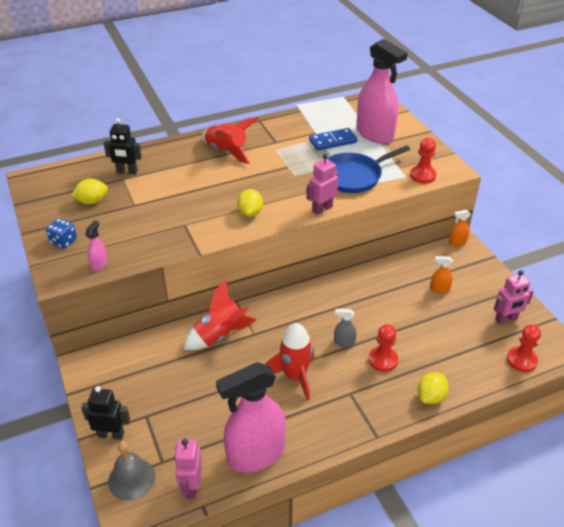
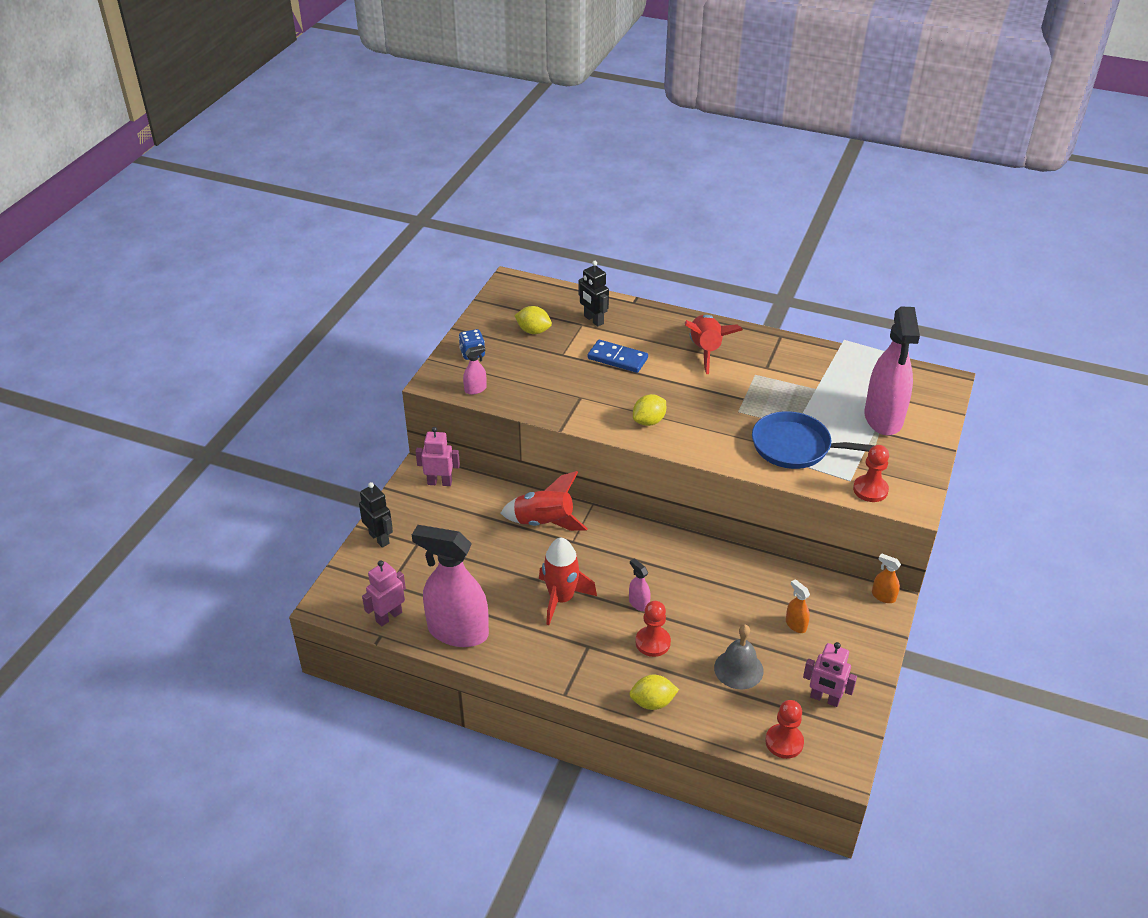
camera: 45 degrees right, 0 degrees up
(131, 479) = (357, 579): grey bell -> grey bell (738, 669)
(322, 209) = (719, 458): pink robot -> pink robot (439, 482)
(333, 141) = (826, 400): blue domino -> blue domino (617, 358)
(344, 342) = (639, 603): grey spray bottle -> pink spray bottle

